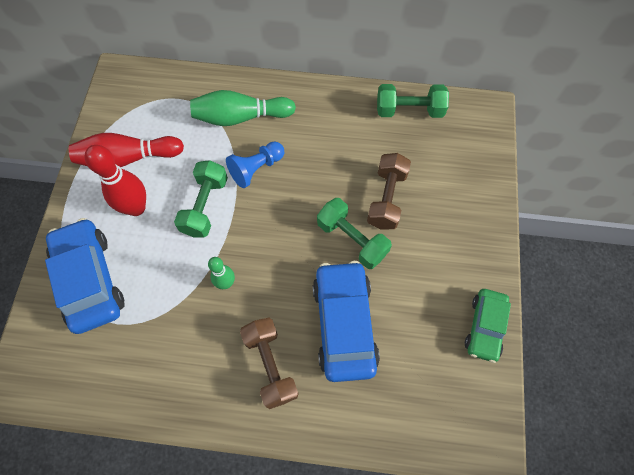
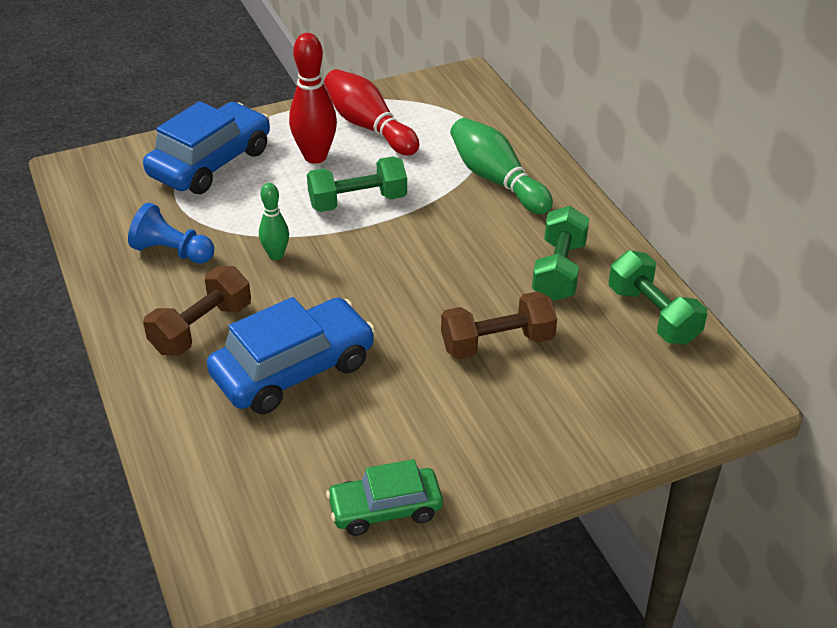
camera: 60 degrees right, 25 degrees down
(256, 169) = (439, 219): blue pawn -> blue pawn (172, 252)
(352, 239) = (412, 334): green dumbbell -> green dumbbell (559, 271)

